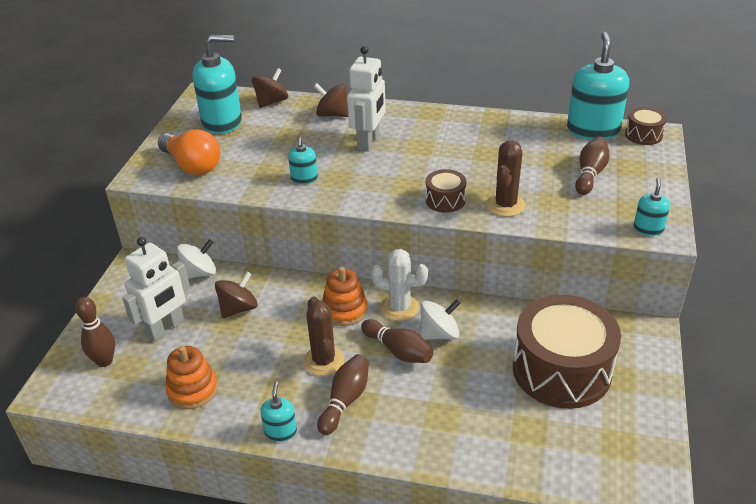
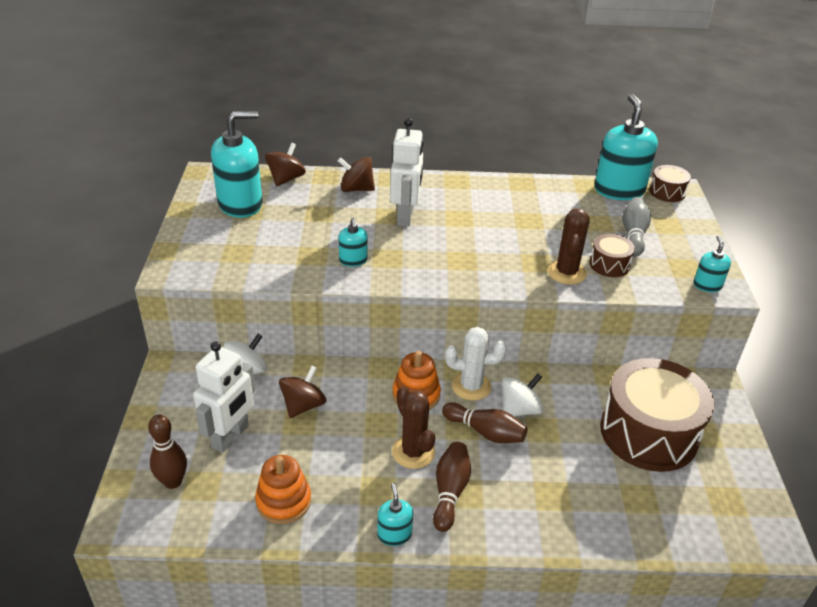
camera: 15 degrees left, 0 degrees up
(192, 165) = (225, 254): orange light bulb -> none
(445, 200) = (506, 272): brown drum -> brown drum (609, 264)
(590, 174) = (633, 234): brown bowling pin -> grey bowling pin

